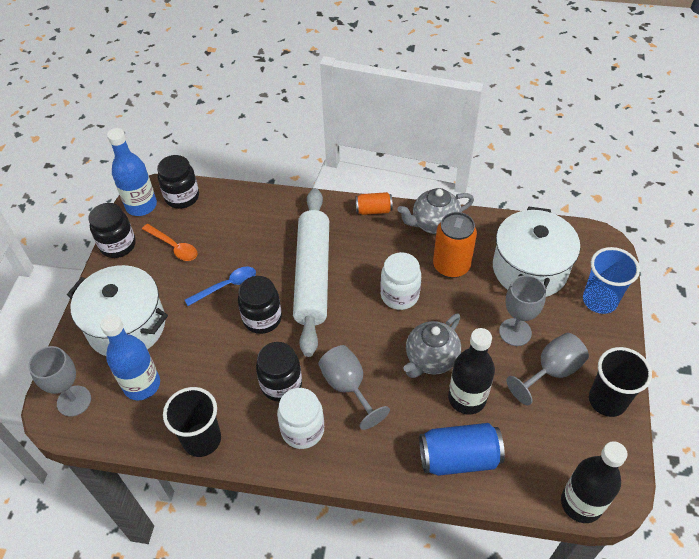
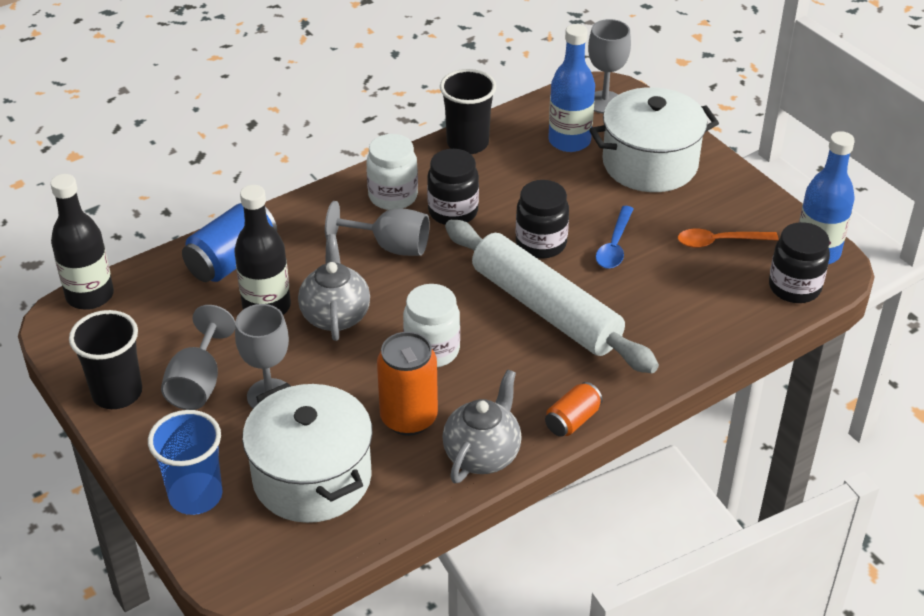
camera: 135 degrees right, 10 degrees down
(118, 245) = (771, 208): black jar -> none

